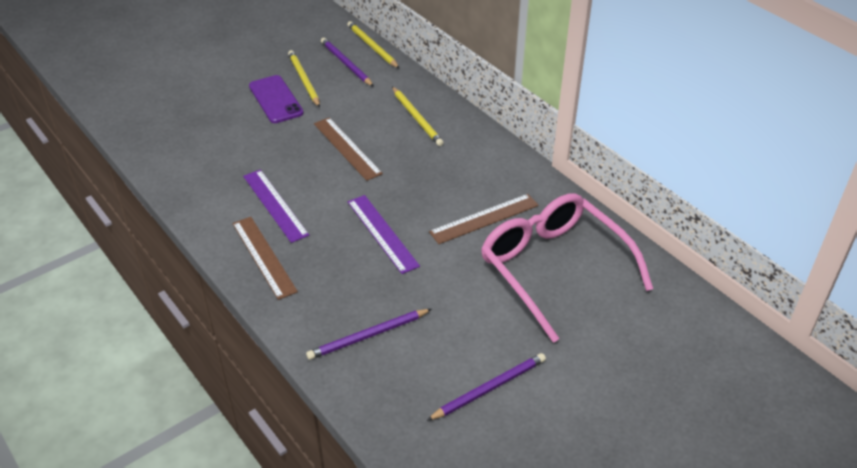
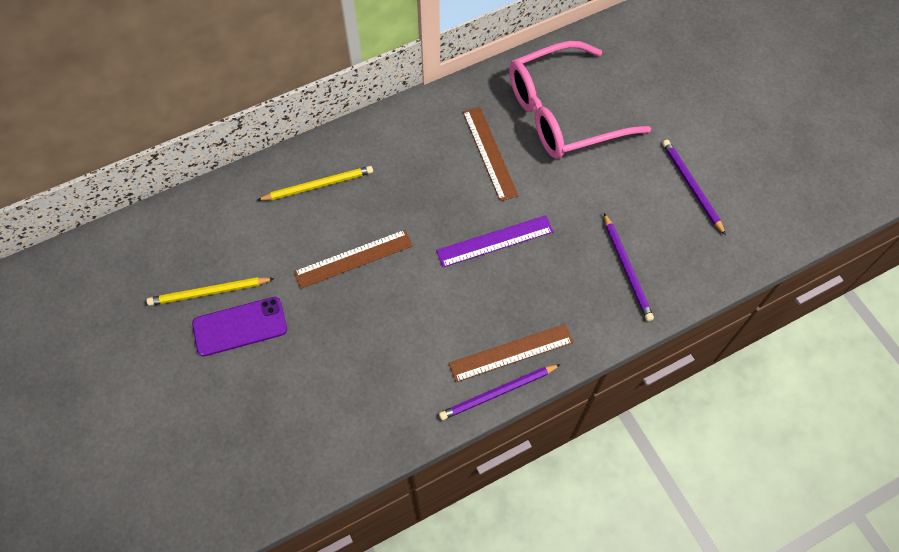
camera: 80 degrees left, 20 degrees up
(275, 205) = (433, 338): purple ruler -> none
(346, 64) = (190, 243): purple pencil -> purple pencil (498, 393)
(372, 46) = (163, 211): yellow pencil -> none

